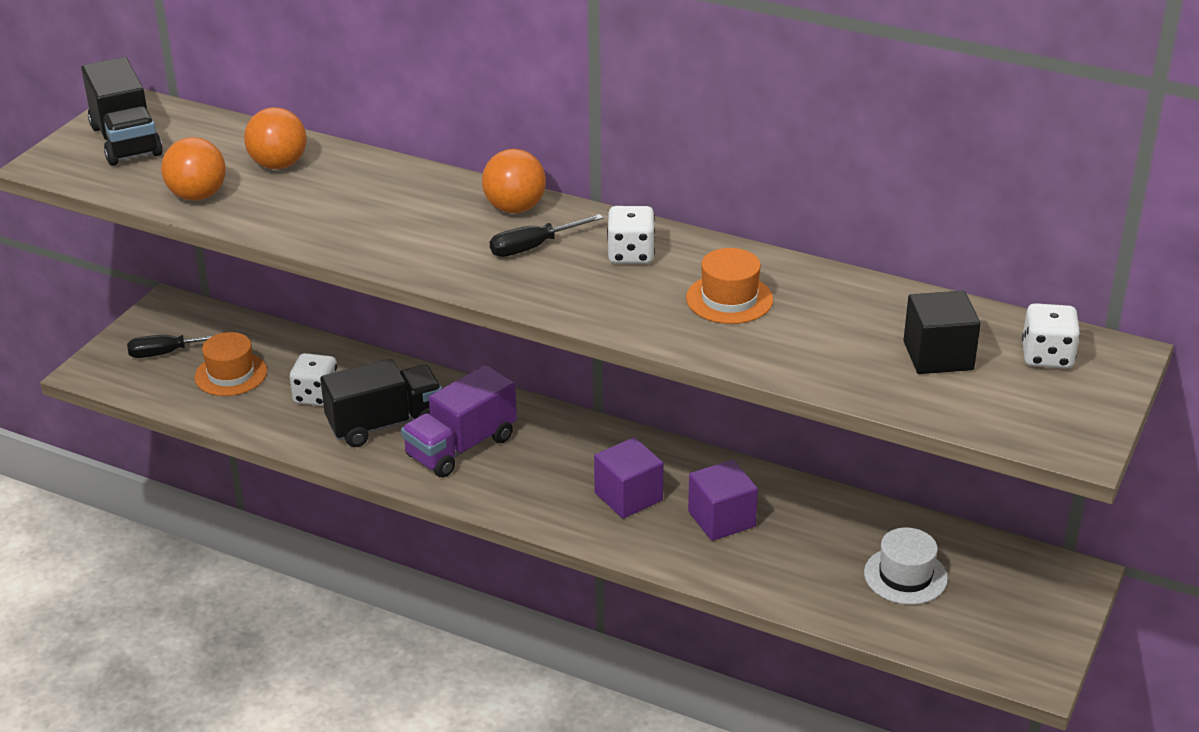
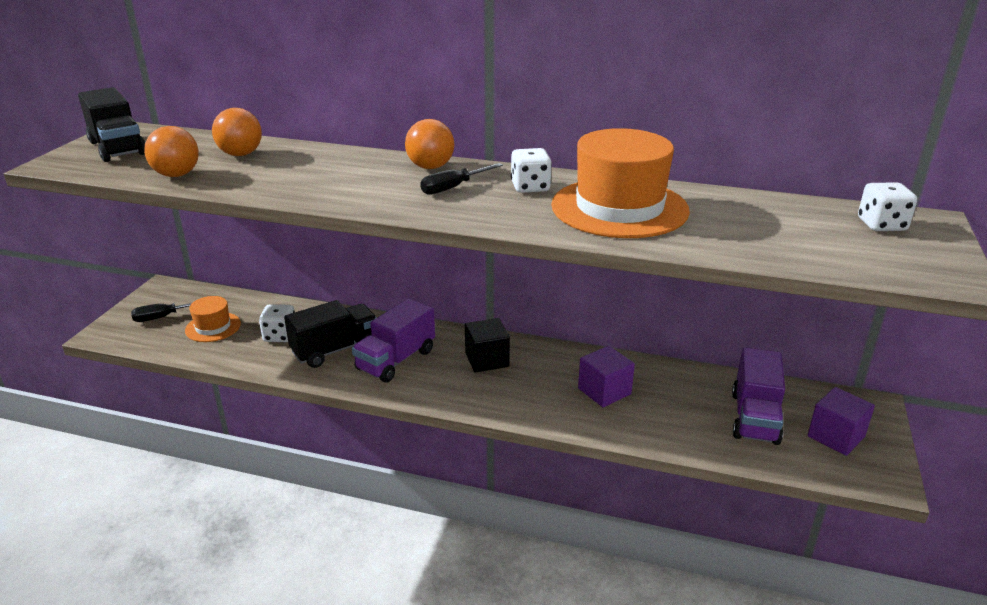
camera: 10 degrees left, 5 degrees down
(628, 496) = (530, 382): purple cube -> purple cube (836, 436)
(729, 299) = (619, 208): orange hat -> orange hat, size x1.98
(905, 576) = (754, 417): white hat -> purple truck
(938, 355) = (800, 230): black cube -> black cube (487, 360)

